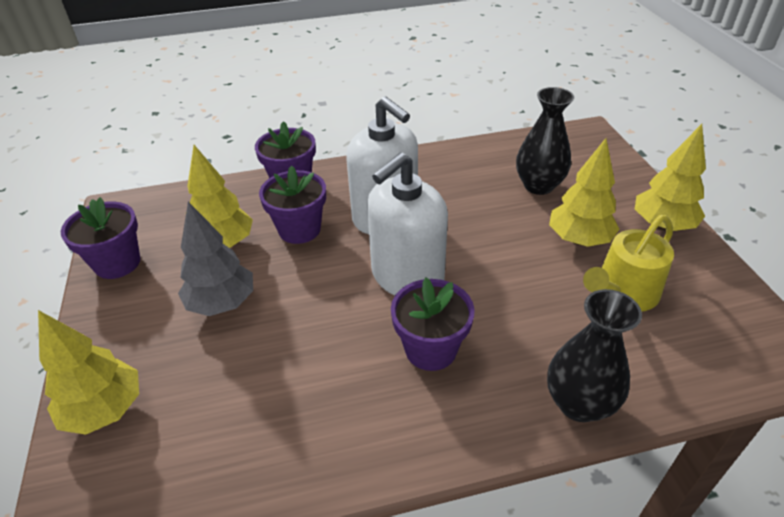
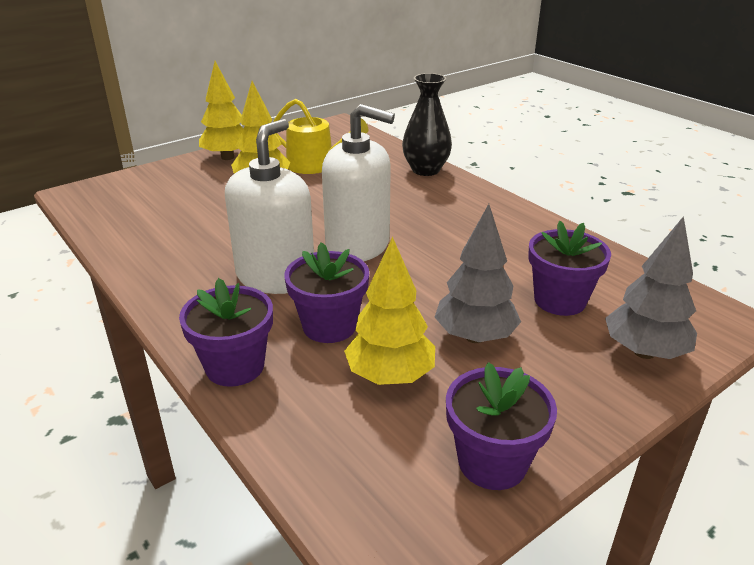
camera: 115 degrees left, 10 degrees down
(105, 410) = (644, 352): yellow tree -> grey tree
(430, 349) = (428, 220): purple flower pot -> purple flower pot (559, 300)
(538, 186) = (187, 206): black vase -> none

